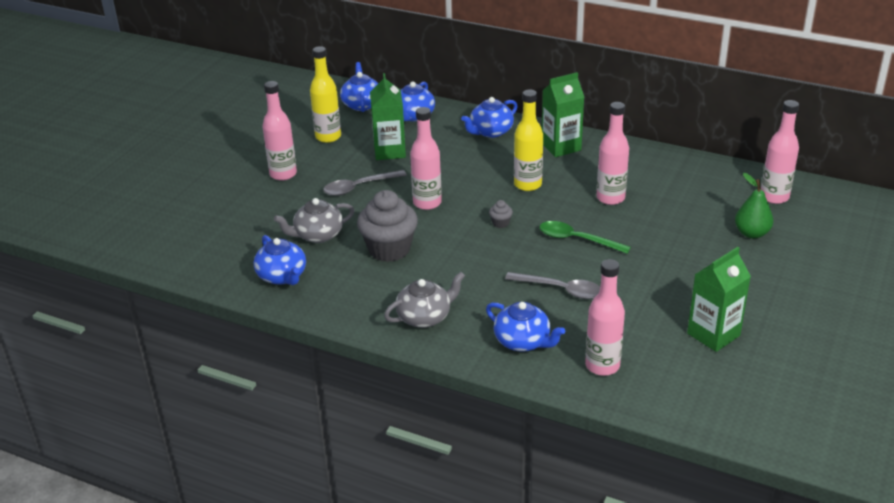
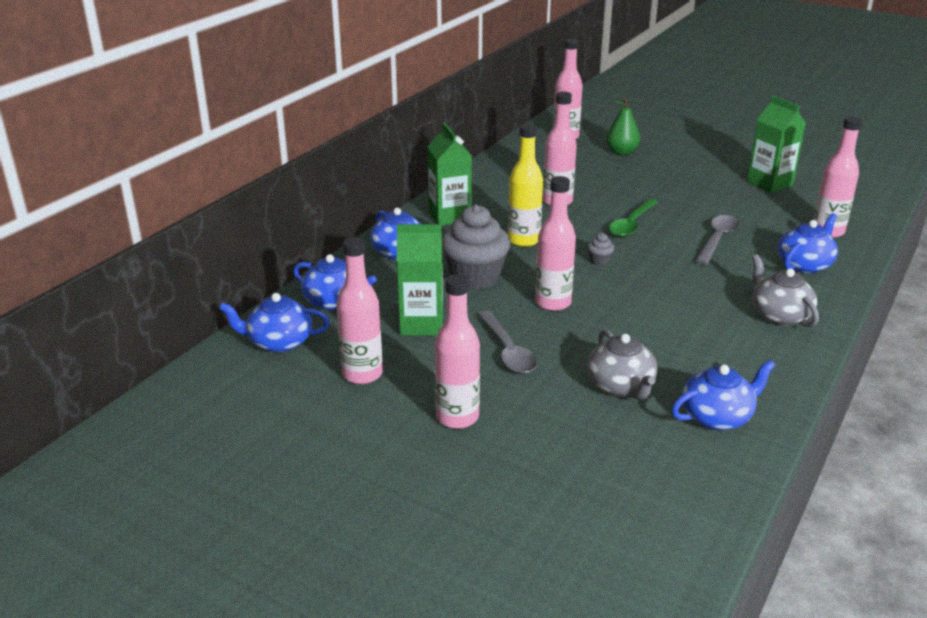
camera: 85 degrees left, 5 degrees down
(328, 137) = (362, 374): yellow bottle -> pink bottle
(389, 249) = (652, 333): grey cupcake -> grey cupcake (475, 278)

